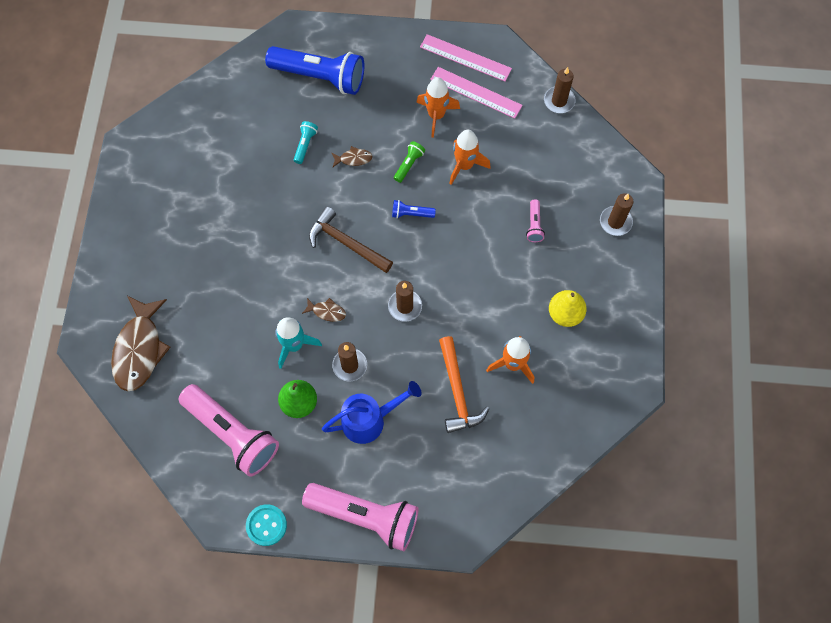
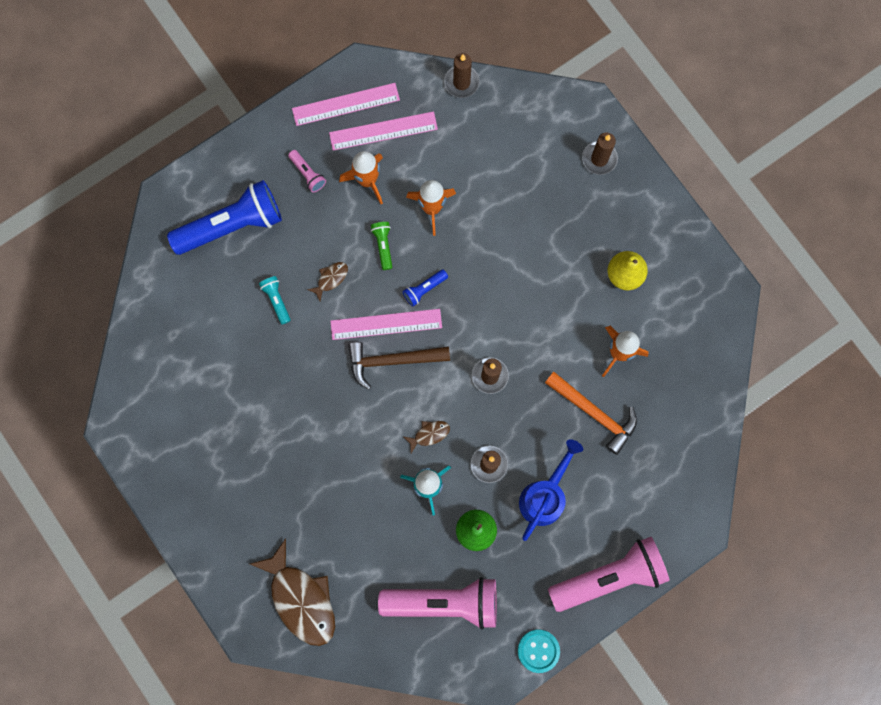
camera: 40 degrees left, 10 degrees up
(364, 216) = (386, 324): none -> pink ruler
(534, 225) = (535, 216): pink flashlight -> pink flashlight (308, 174)

